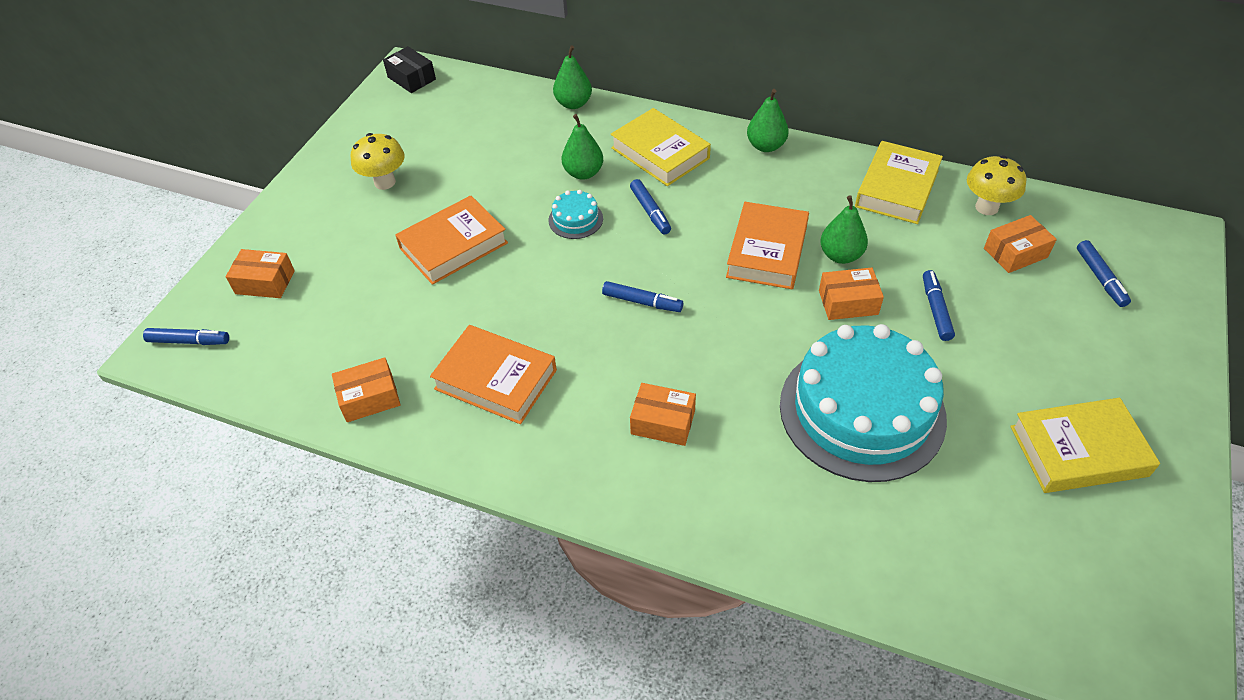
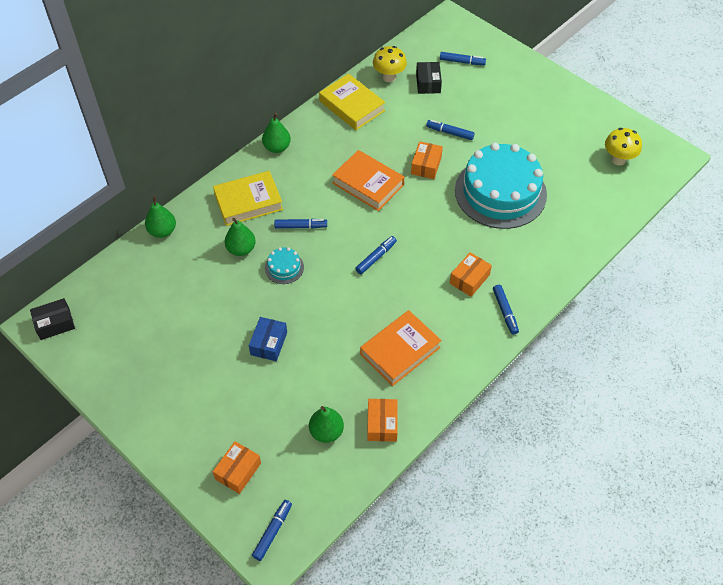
camera: 70 degrees left, 5 degrees up
(385, 182) = (174, 370): yellow mushroom -> yellow mushroom (618, 159)
(453, 246) = (269, 343): orange book -> blue box
(623, 488) = (505, 312): none -> blue marker
(840, 255) = (390, 153): green pear -> green pear (326, 432)
(1015, 253) = (428, 83): orange box -> black box
(1078, 451) = (558, 125): yellow book -> none

